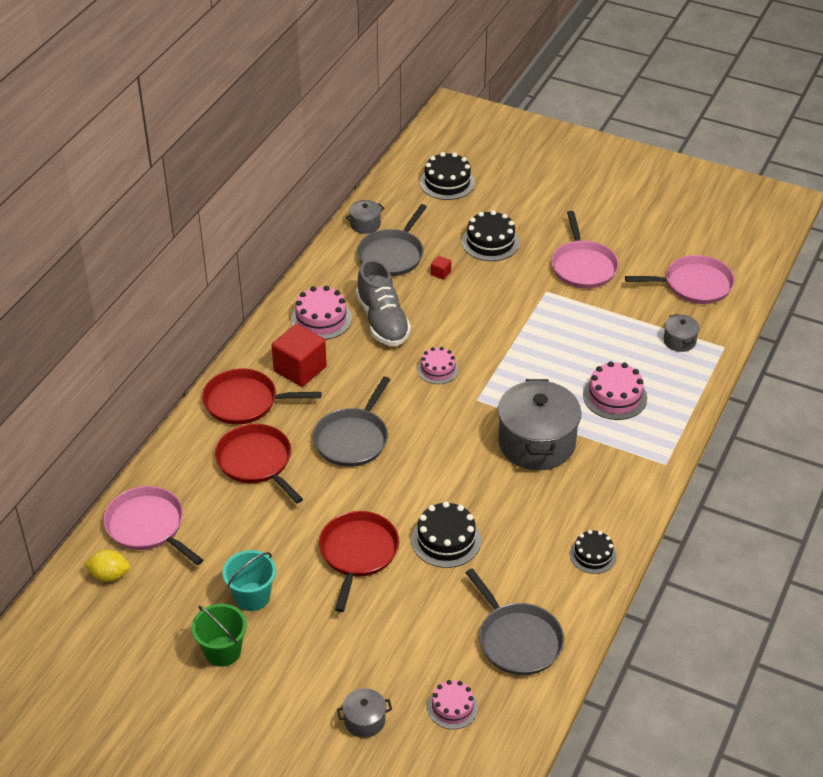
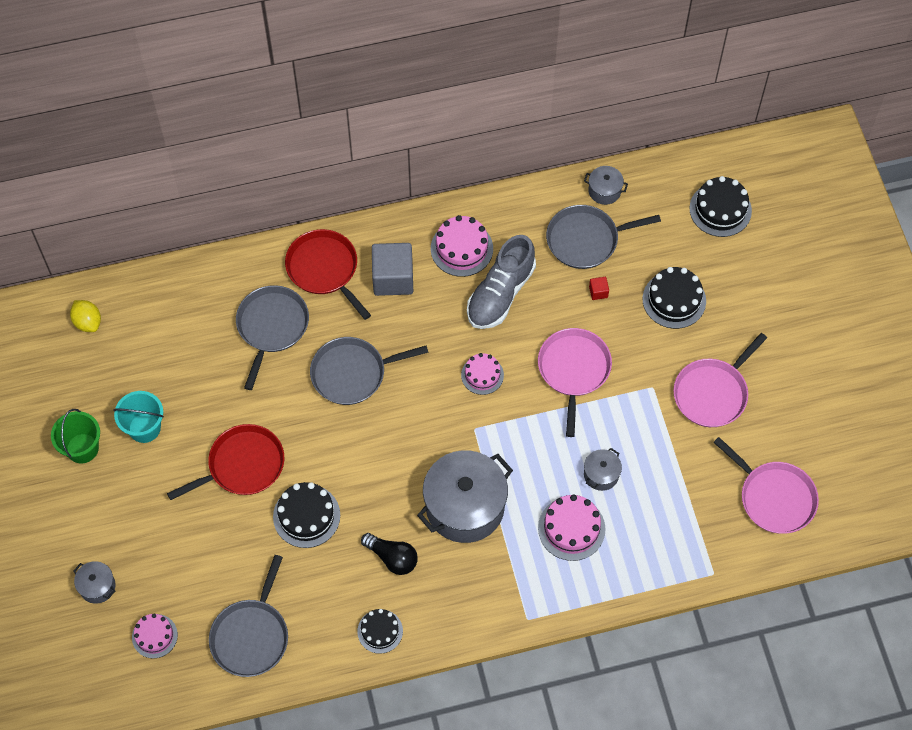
camera: 50 degrees right, 20 degrees up
(148, 526) = (150, 308): pink pan -> pink pan (573, 370)
(256, 462) = (271, 327): red pan -> grey pan
(300, 369) = (393, 278): red cube -> grey cube
(536, 510) = (392, 558): none -> black light bulb
(679, 341) = (687, 533): grey pot -> grey pot (601, 474)

